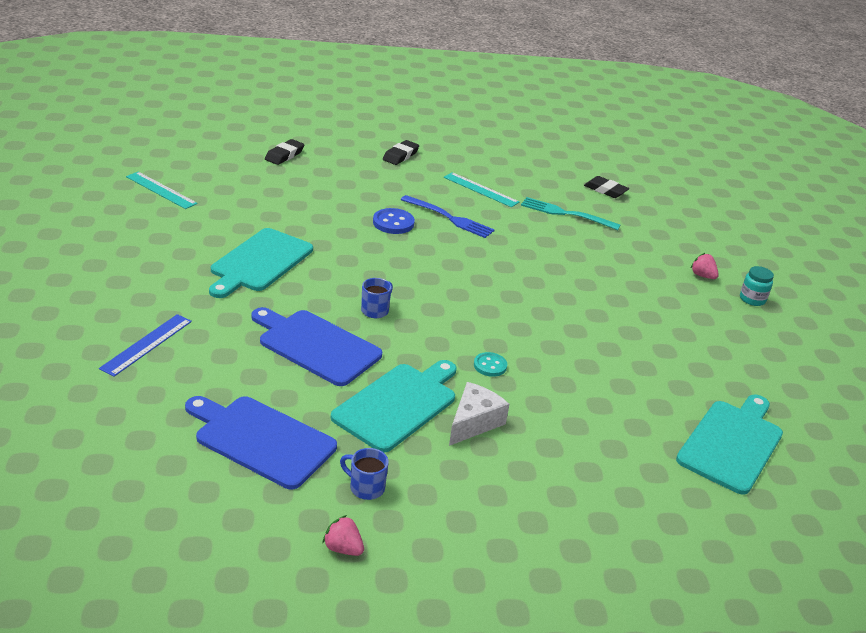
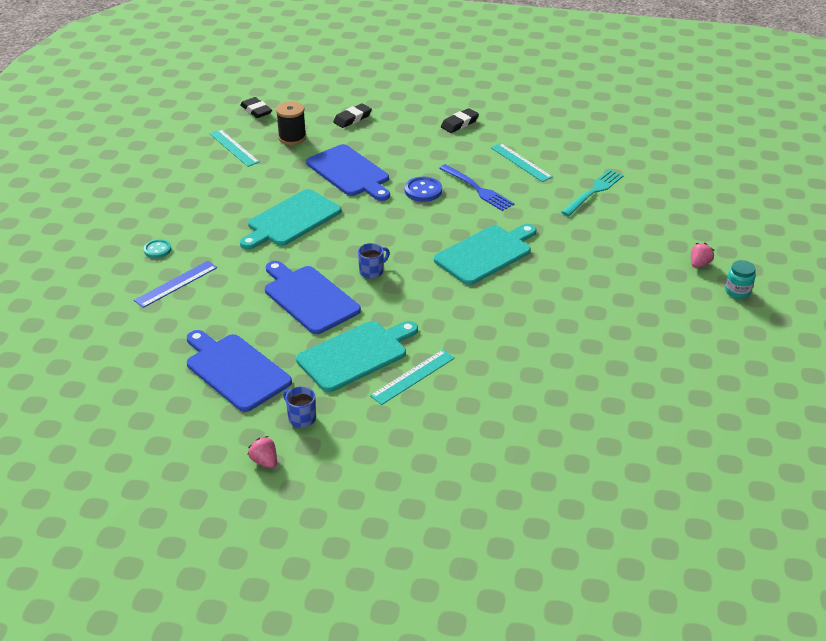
camera: 20 degrees right, 5 degrees up
(225, 177) = (292, 137): none -> black spool
(305, 209) = (349, 172): none -> blue cutting board
(474, 422) = (413, 377): white cheese -> turquoise ruler
(490, 366) = (450, 330): turquoise button -> turquoise button (157, 250)
(566, 214) = (593, 192): turquoise fork -> turquoise fork turned 90 degrees clockwise
(605, 190) = (646, 169): black eraser -> black eraser (256, 110)
(702, 276) = (699, 264): pink strawberry -> pink strawberry turned 60 degrees clockwise
(732, 443) = (636, 422): turquoise cutting board -> turquoise cutting board (485, 254)

